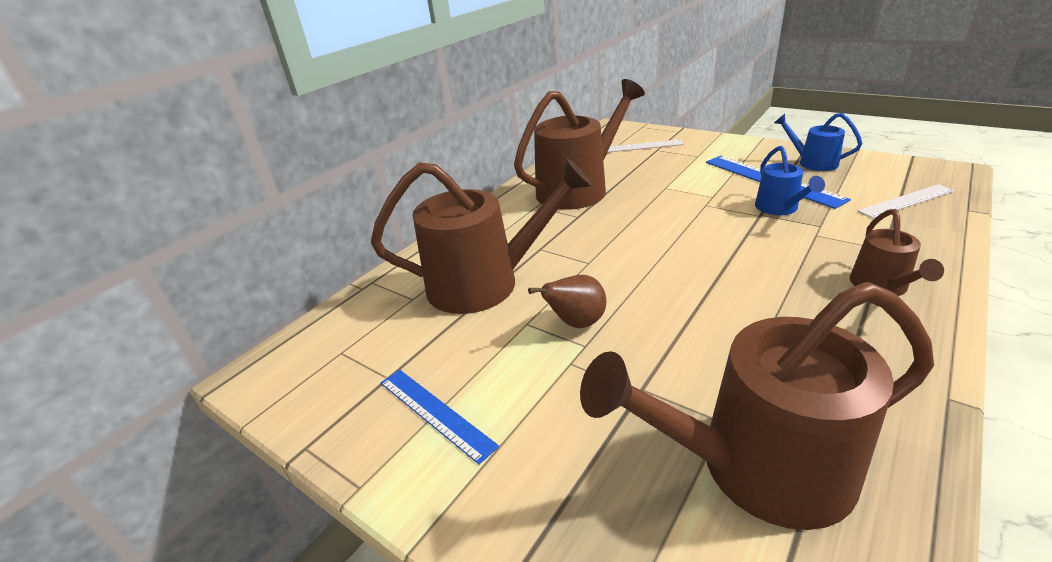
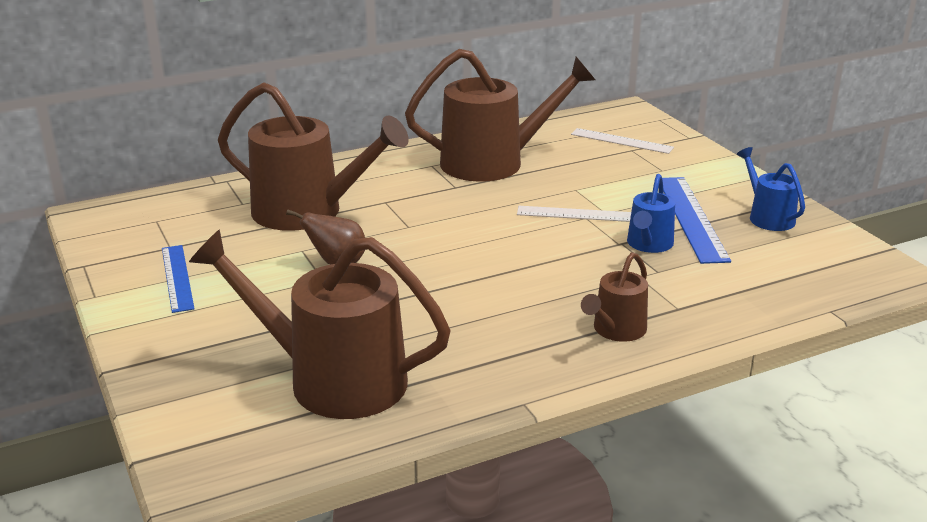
camera: 25 degrees right, 5 degrees down
(906, 201) = (785, 282): white ruler -> white ruler (576, 214)

